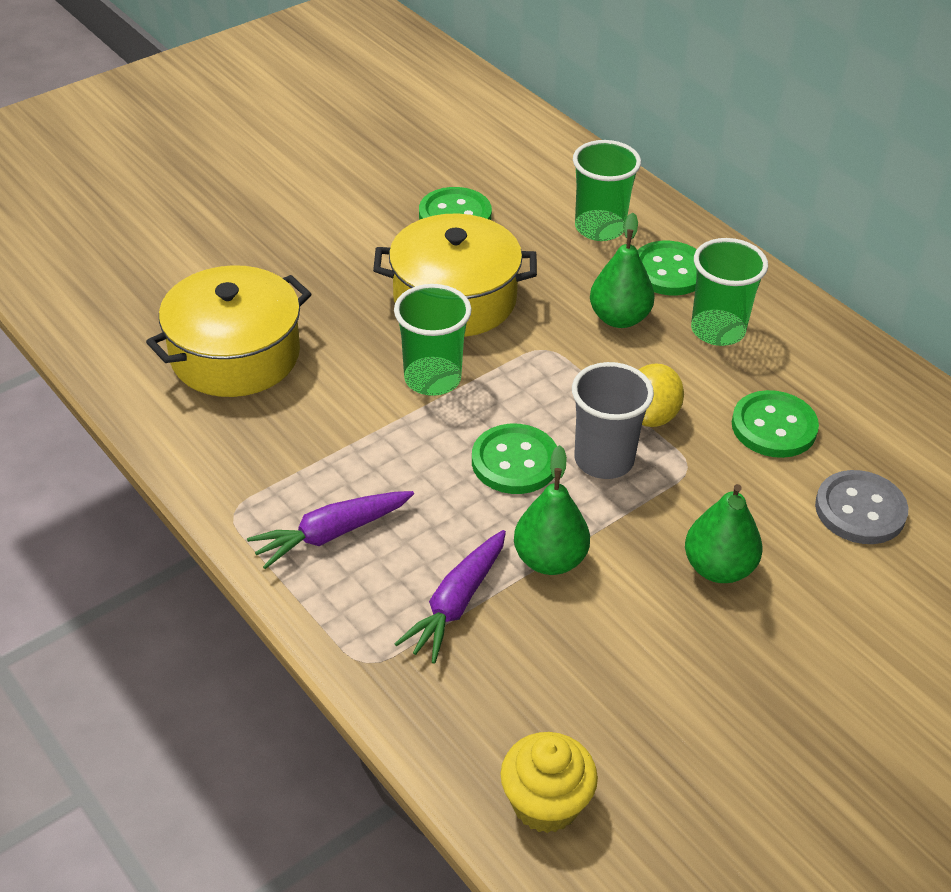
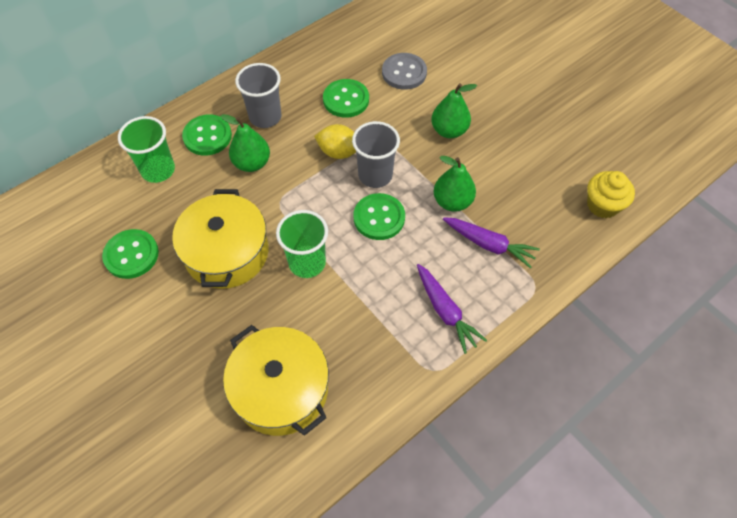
camera: 90 degrees left, 15 degrees up
(718, 330) = (265, 117): green cup -> grey cup

